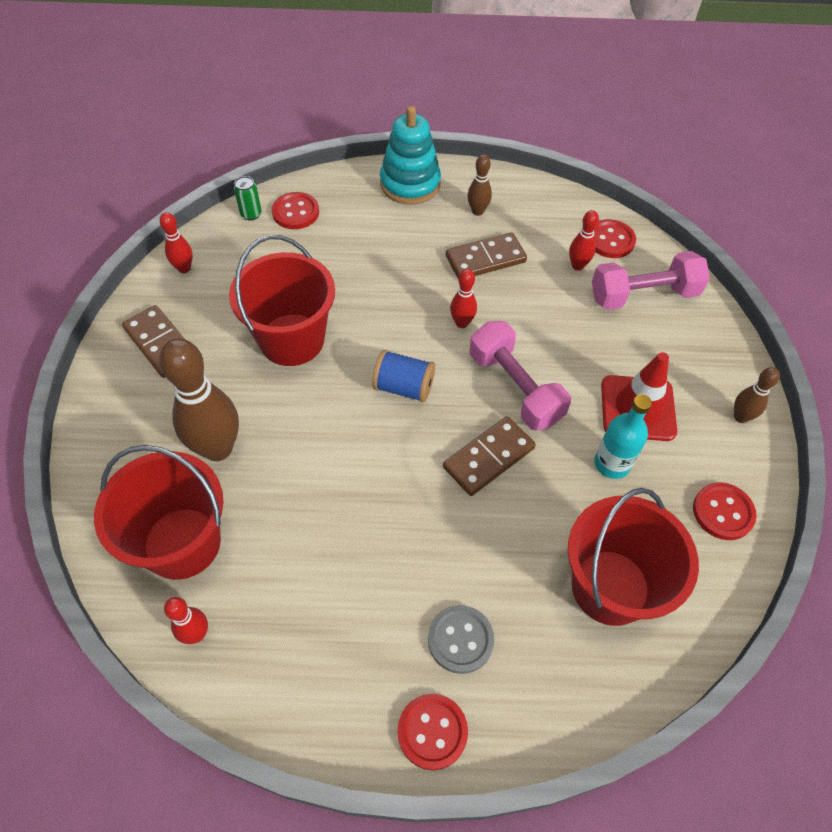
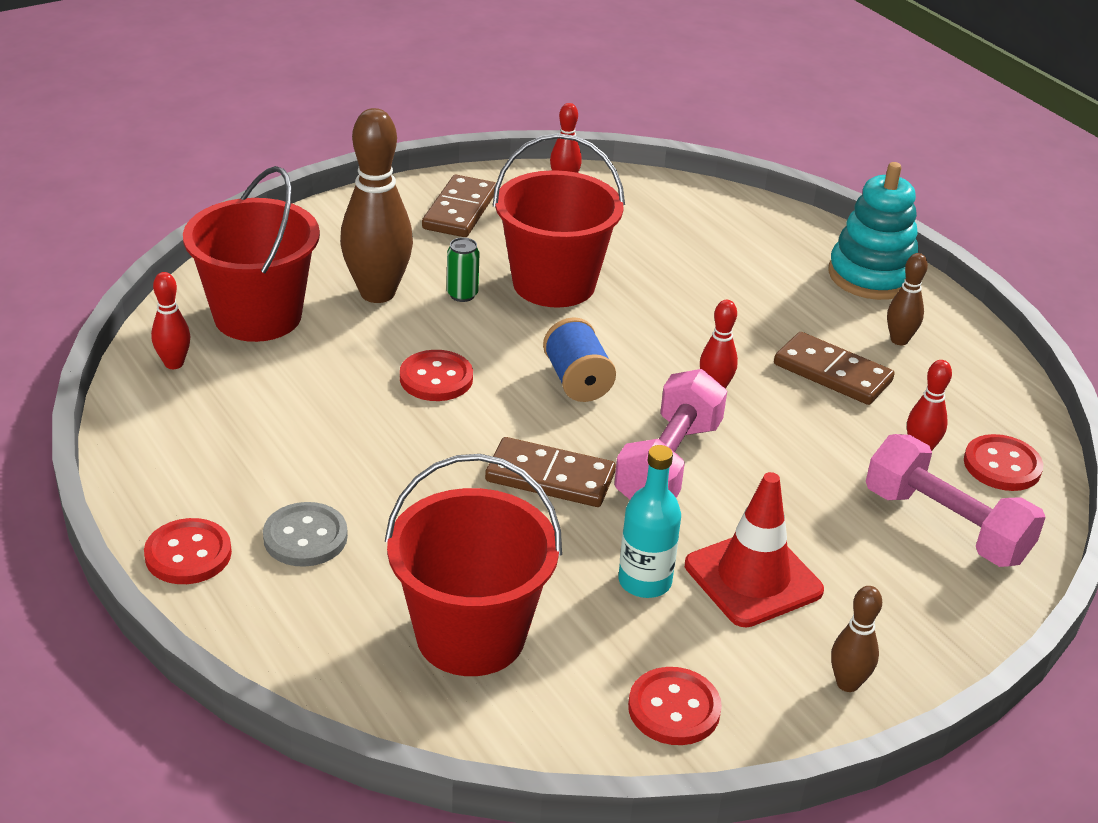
camera: 55 degrees right, 20 degrees down
(251, 214) = (683, 193): green can -> green can (462, 295)
(295, 212) = (723, 218): red button -> red button (436, 378)

